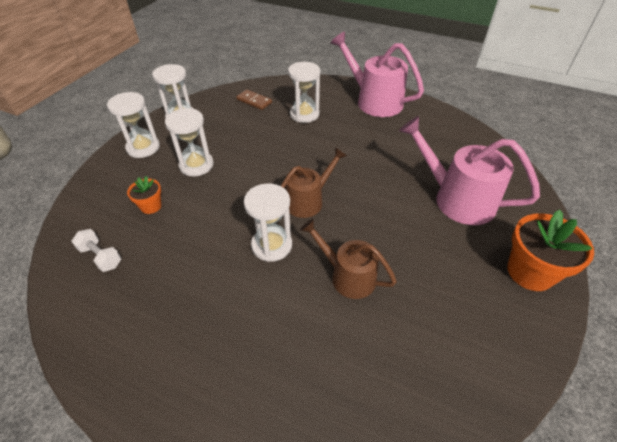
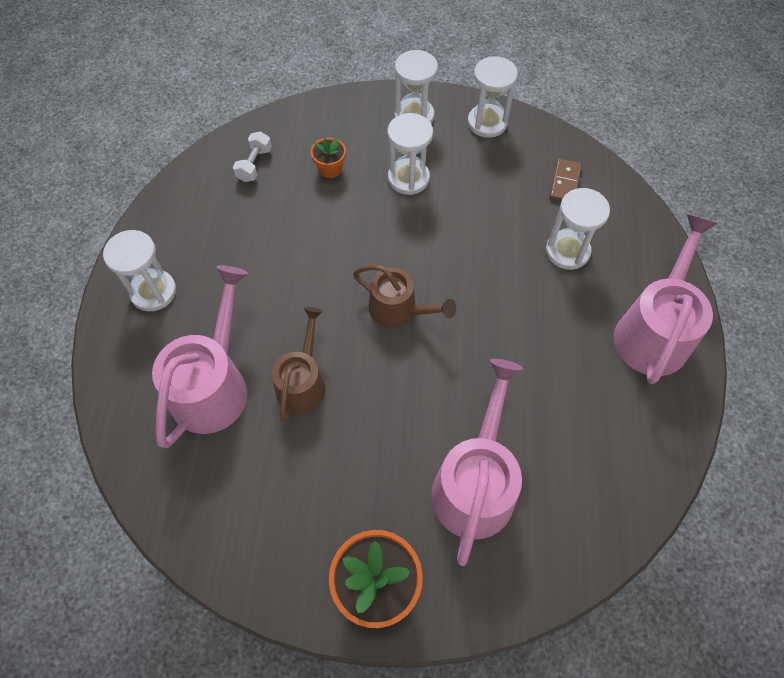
camera: 70 degrees right, 15 degrees up
(271, 245) = (318, 298): white hourglass -> white hourglass (153, 292)
(324, 348) = (213, 385): none -> pink watering can

